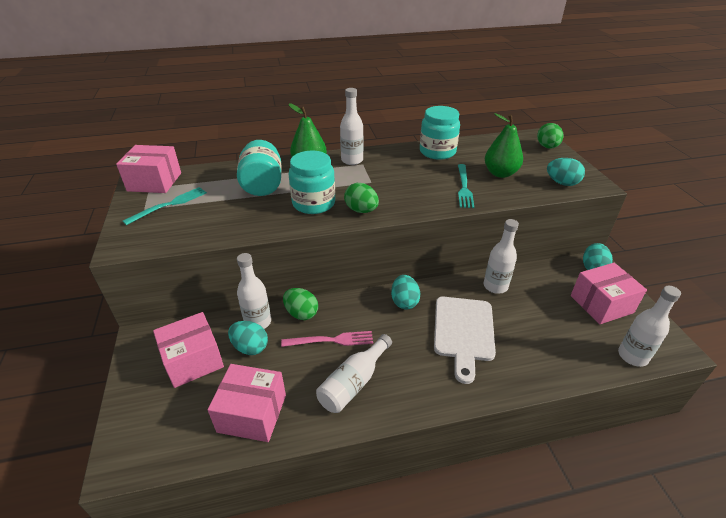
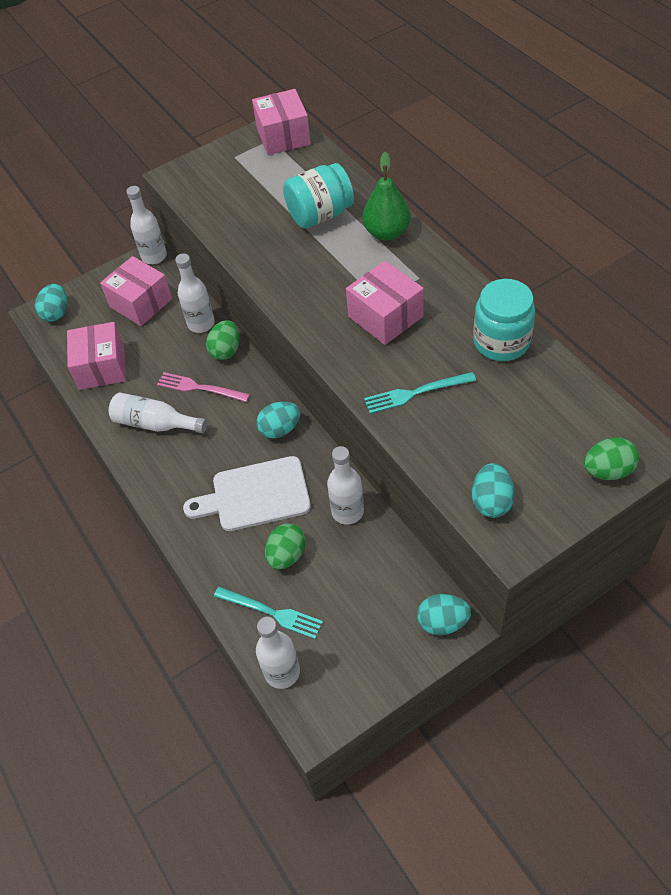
camera: 75 degrees right, 15 degrees up
(169, 205) = (249, 169): turquoise fork -> turquoise fork (271, 613)
(250, 347) = (169, 333): turquoise egg -> turquoise egg (56, 313)
(313, 203) = (305, 269): turquoise jar -> none
(331, 340) = (199, 388): pink fork -> pink fork turned 135 degrees clockwise
(352, 160) = (422, 265): white bottle -> white bottle (154, 256)
(361, 210) = (311, 313): green egg -> green egg (287, 555)
(500, 173) = (478, 425): green pear -> none
(601, 304) = (365, 635): pink box -> pink box (385, 316)

